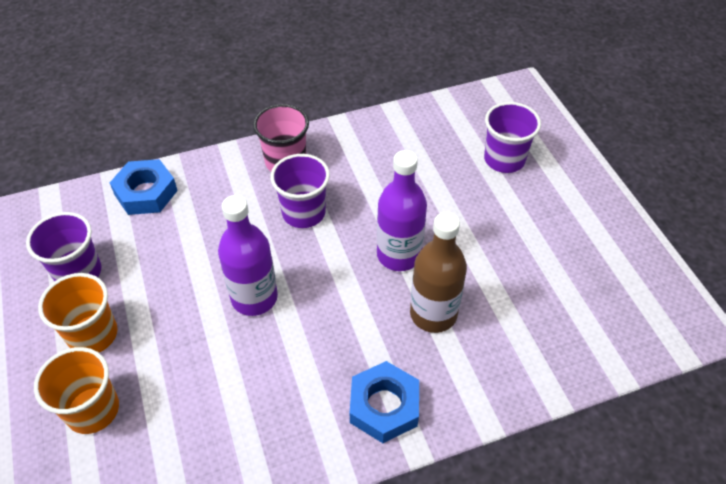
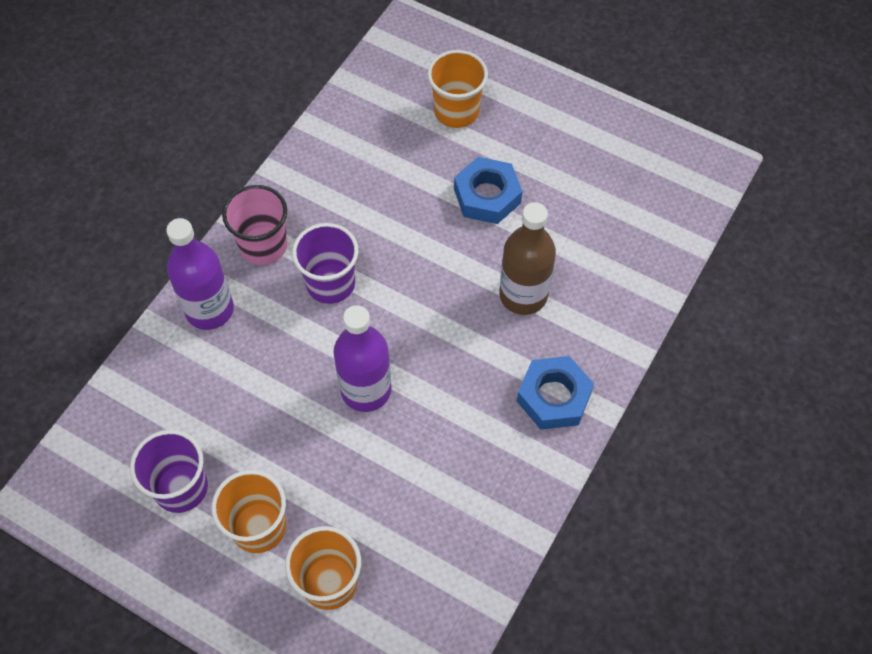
camera: 40 degrees left, 10 degrees up
(146, 193) = (160, 369): blue nut -> blue nut (487, 196)
(399, 255) = (449, 264): purple bottle -> purple bottle (209, 310)
(504, 159) = (456, 111): purple cup -> orange cup

